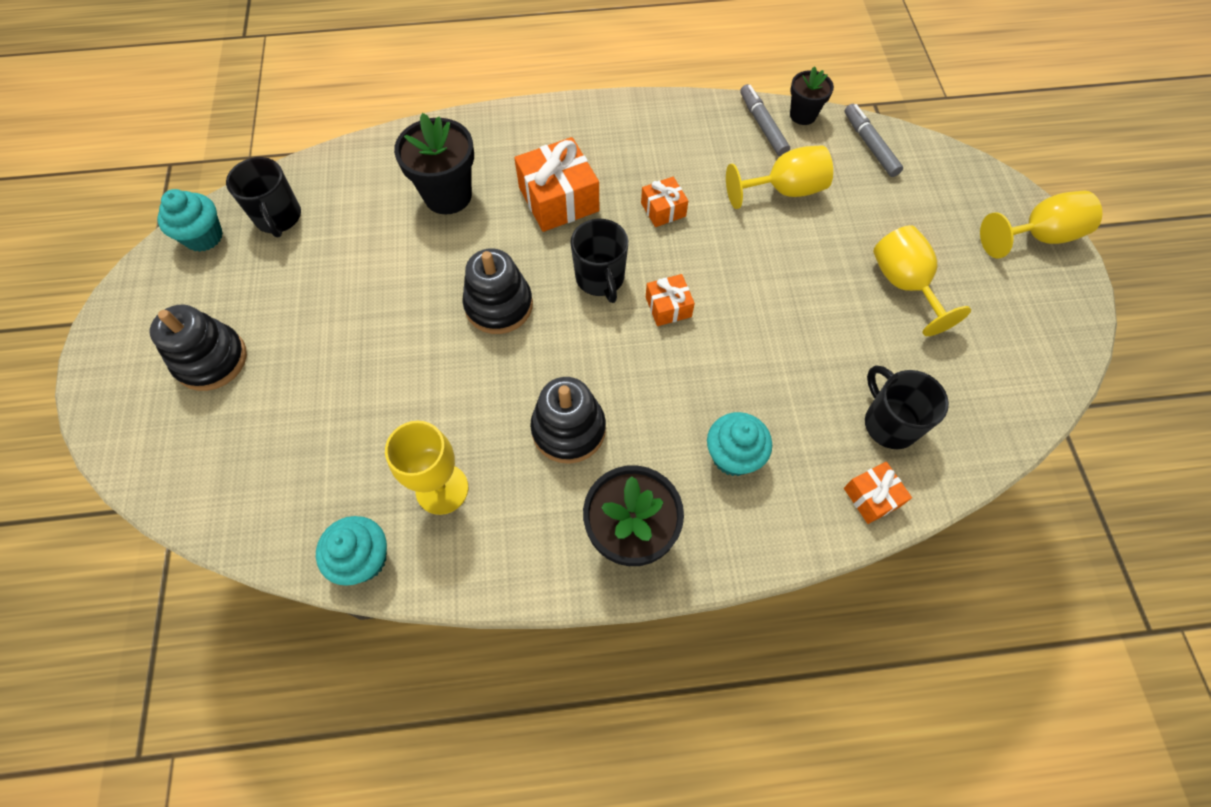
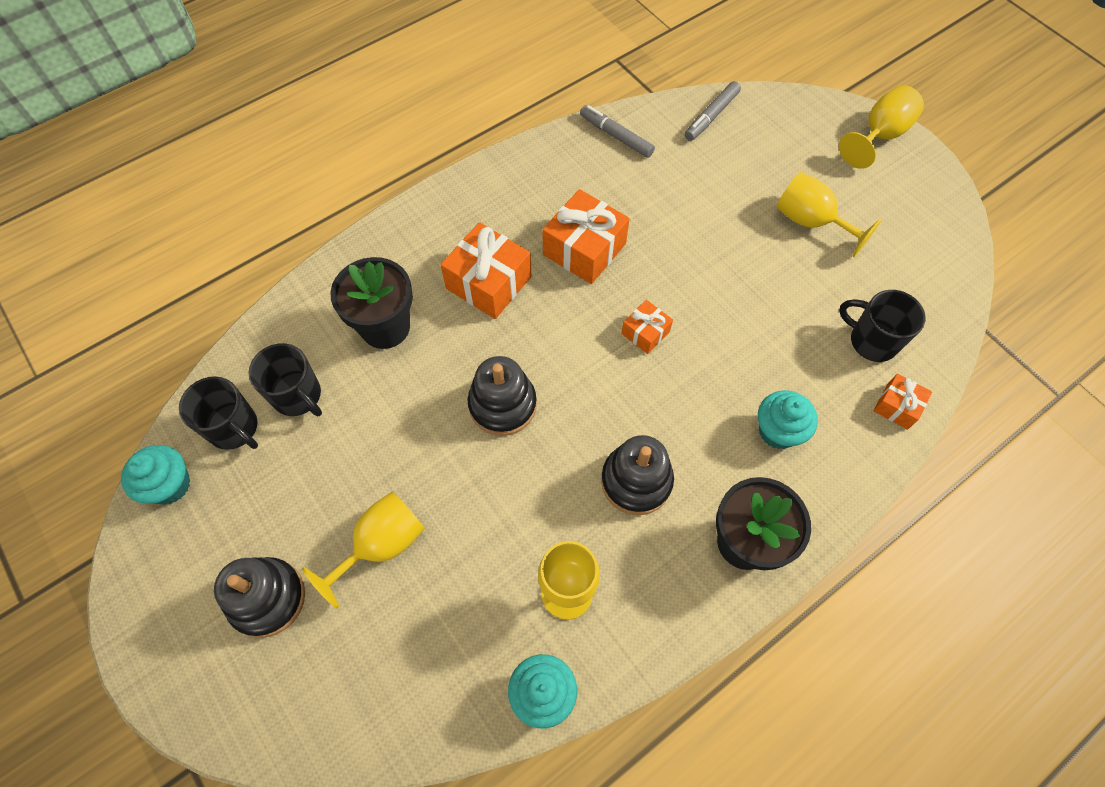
camera: 30 degrees left, 0 degrees up
(600, 279) = (573, 336): black mug -> black mug (298, 396)
(663, 209) = (584, 249): orange gift -> orange gift, size x1.83
(784, 190) = (670, 185): yellow goblet -> yellow goblet (381, 545)
(803, 115) = (642, 112): black flower pot -> none
(870, 145) = (711, 116): grey marker -> grey marker turned 90 degrees counterclockwise

